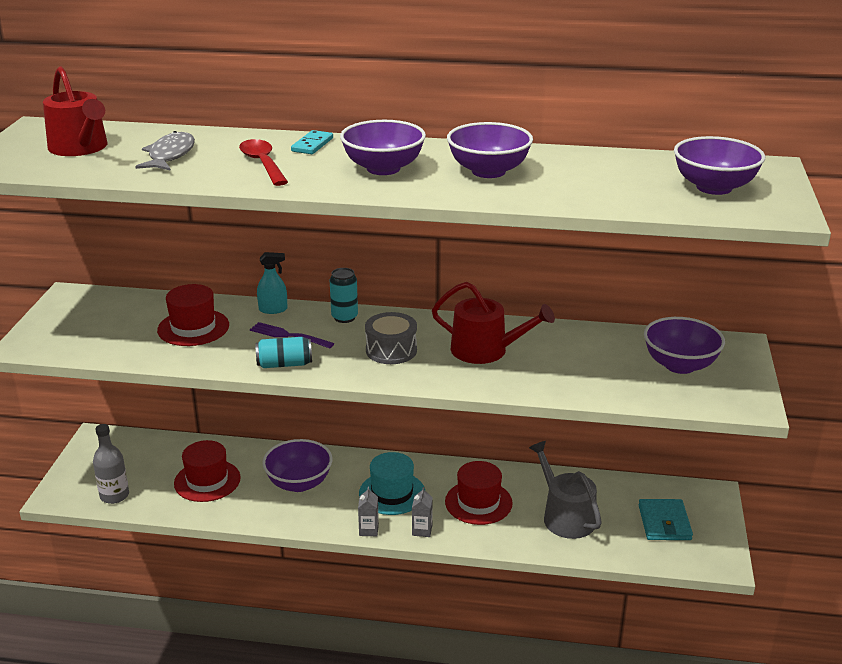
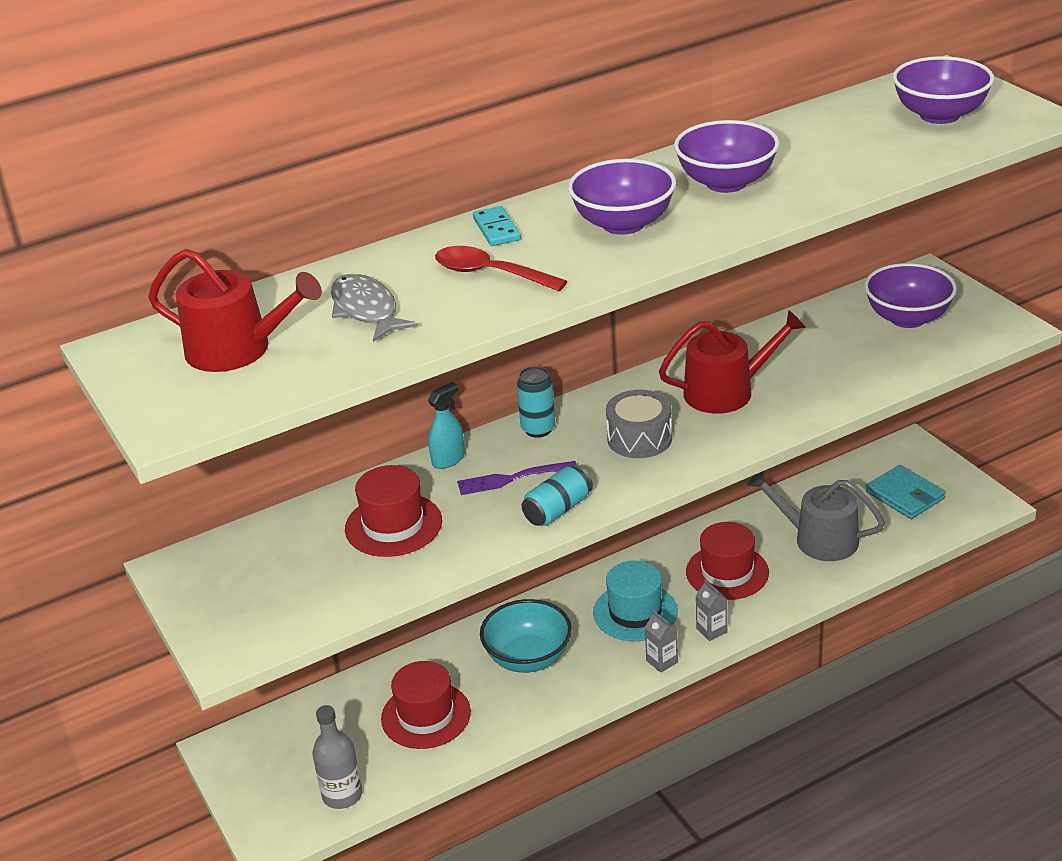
camera: 35 degrees left, 5 degrees up
(299, 483) = (528, 658): purple bowl -> turquoise bowl

